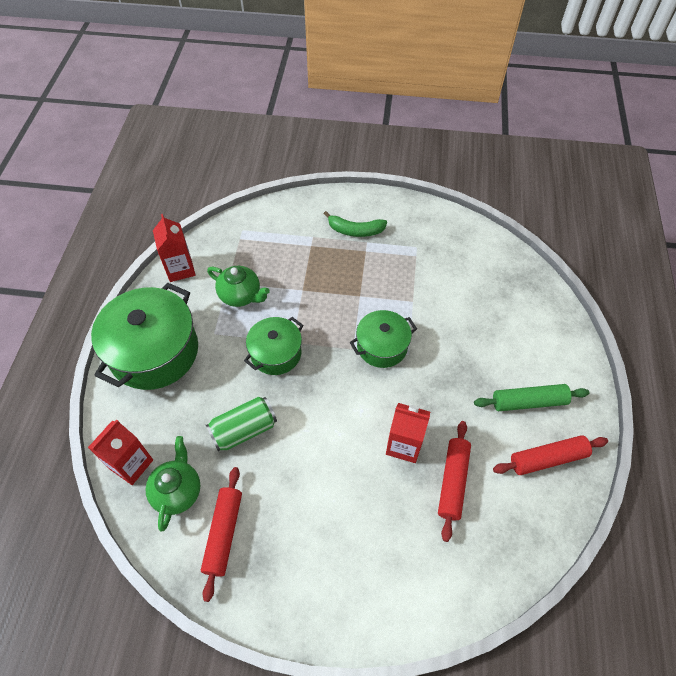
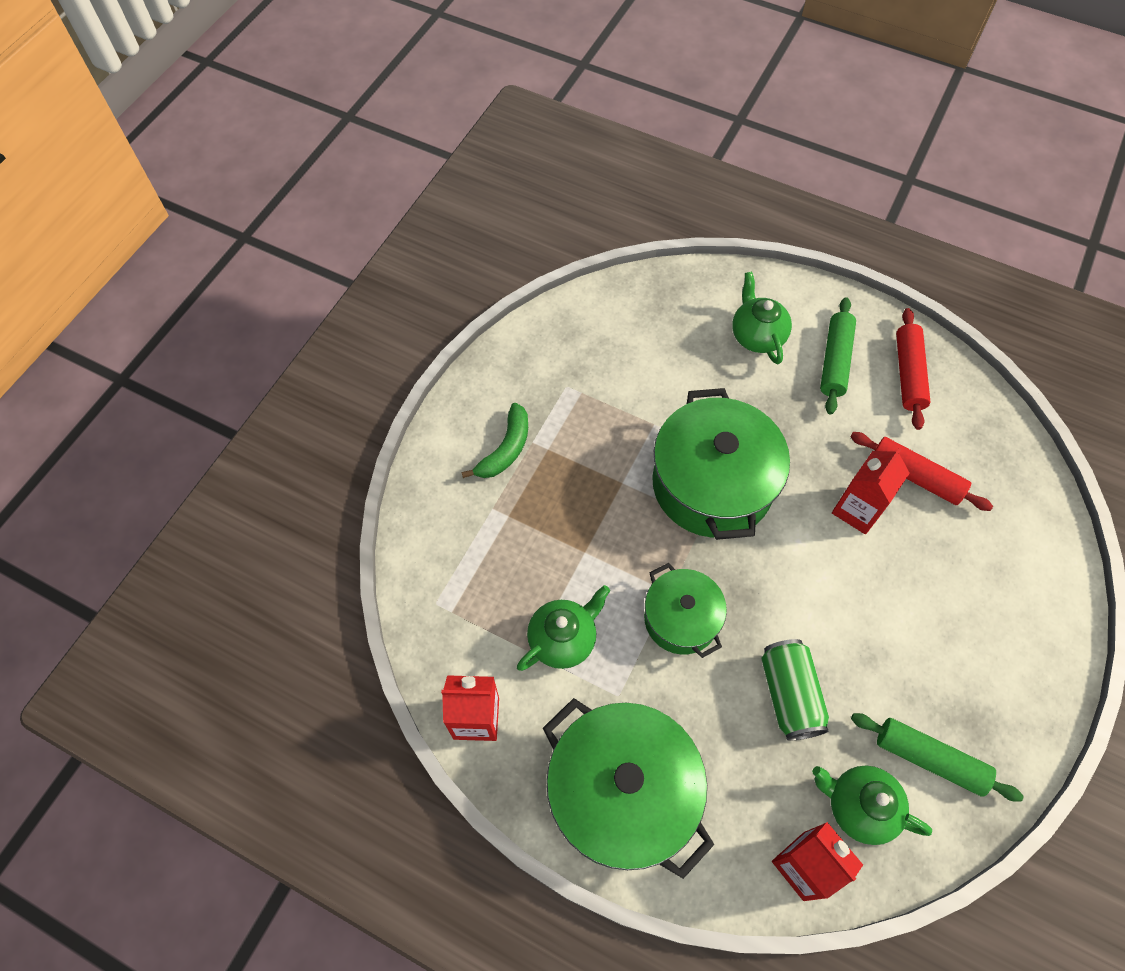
camera: 70 degrees left, 5 degrees up
(224, 533) = (929, 759): red rolling pin -> green rolling pin
(382, 346) = (712, 484): green pot -> green pot, size x1.74
(520, 344) = (757, 336): none -> green teapot

